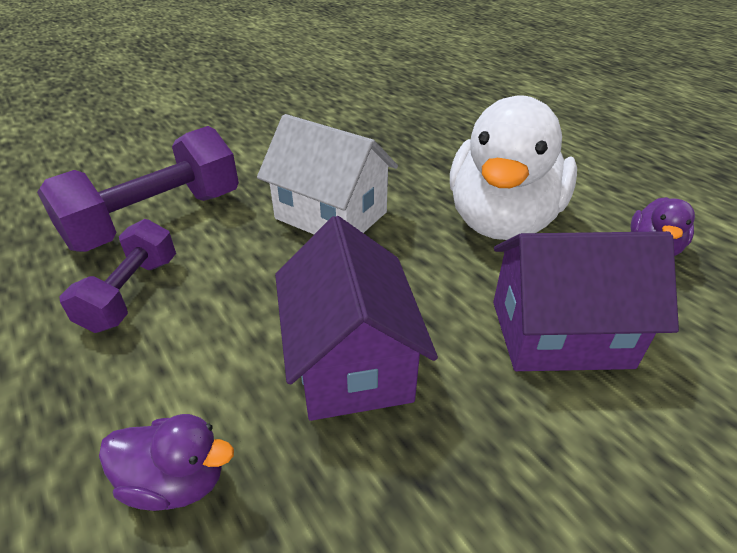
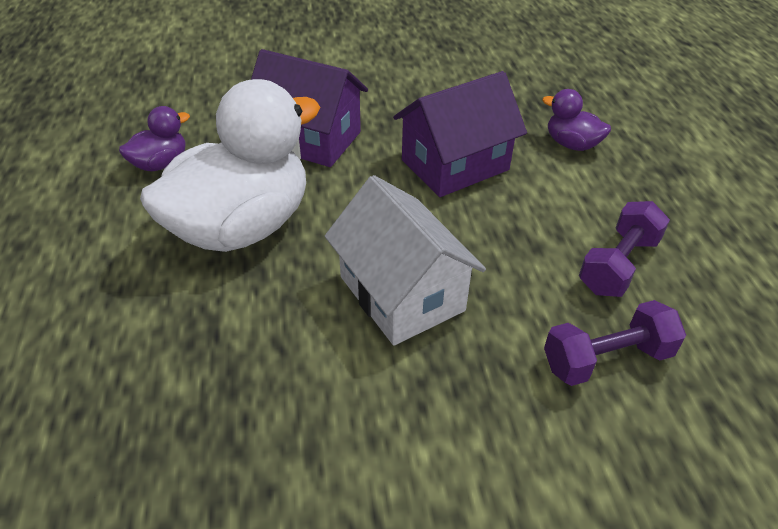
camera: 155 degrees left, 5 degrees up
(156, 220) = (606, 359): purple dumbbell -> purple dumbbell, size x0.60
(351, 361) = (455, 165): purple house -> purple house turned 45 degrees clockwise

